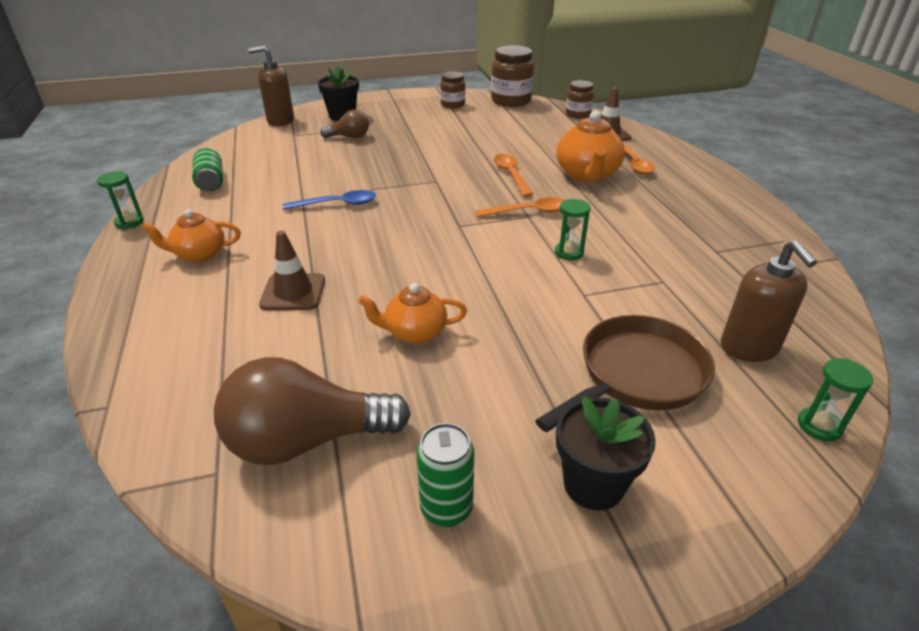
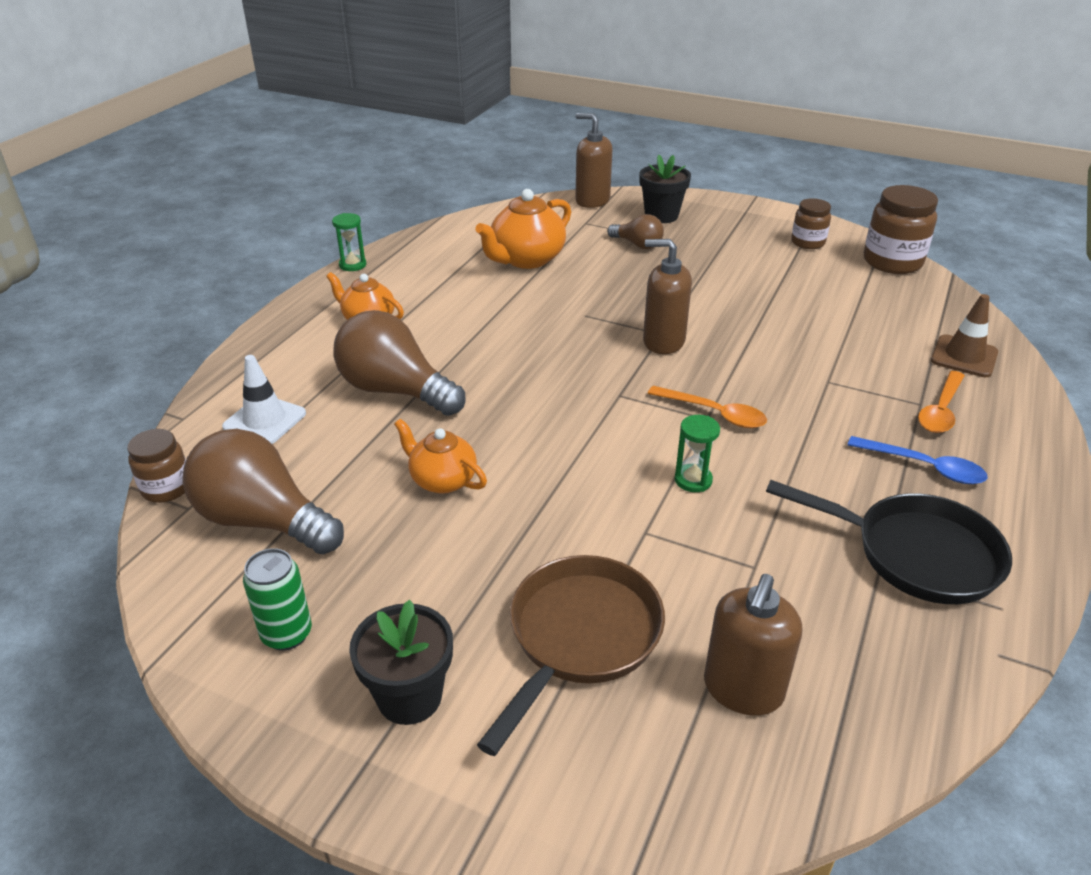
camera: 40 degrees right, 0 degrees up
(200, 366) = (264, 420): none -> white traffic cone
(211, 181) = (455, 248): green can -> none
(293, 292) = (395, 391): brown traffic cone -> brown light bulb
(338, 204) = (533, 319): blue spoon -> blue spoon (925, 467)
(443, 185) = (663, 341): none -> brown soap dispenser
(511, 175) = (755, 360): orange spoon -> none
(578, 114) = (961, 313): brown jar -> brown jar (166, 488)
(587, 175) = (851, 400): orange teapot -> orange teapot (526, 259)
(636, 375) = (579, 638): brown pan -> brown pan turned 60 degrees counterclockwise
(719, 235) = (915, 554): none -> black pan
(819, 426) = (693, 808): green hourglass -> none

